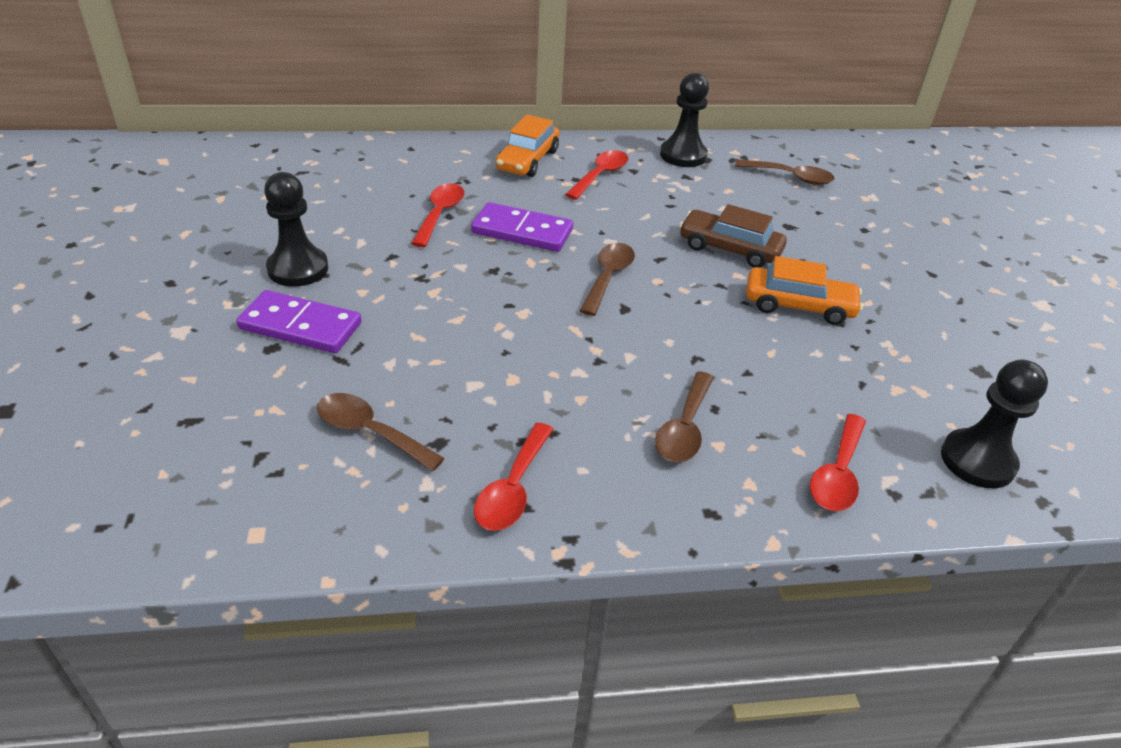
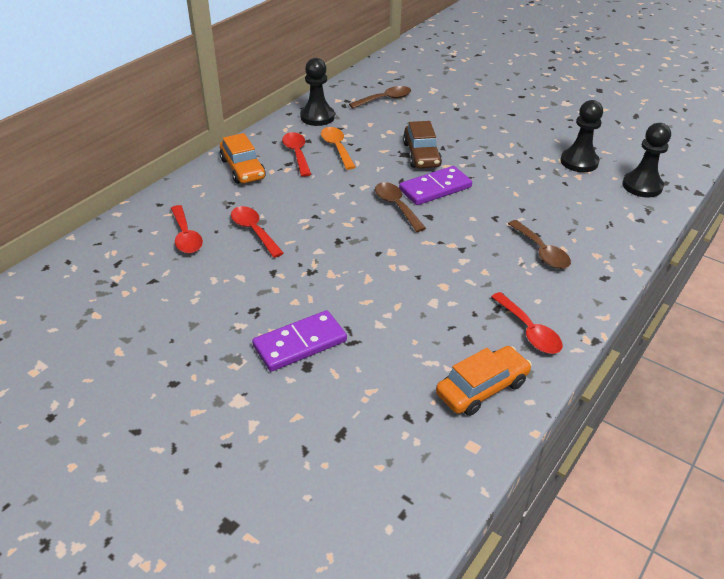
camera: 45 degrees left, 0 degrees up
(298, 269) = (235, 317): black pawn -> black pawn (579, 162)
(370, 432) = (433, 361): brown spoon -> none
(522, 231) = (314, 211): purple domino -> purple domino (435, 188)
(650, 192) = (337, 148): none -> orange spoon
(729, 249) = (421, 155): brown car -> brown car turned 75 degrees counterclockwise
(799, 306) = (491, 164): orange car -> orange car (482, 388)
(837, 473) = (614, 226): red spoon -> red spoon (186, 236)

